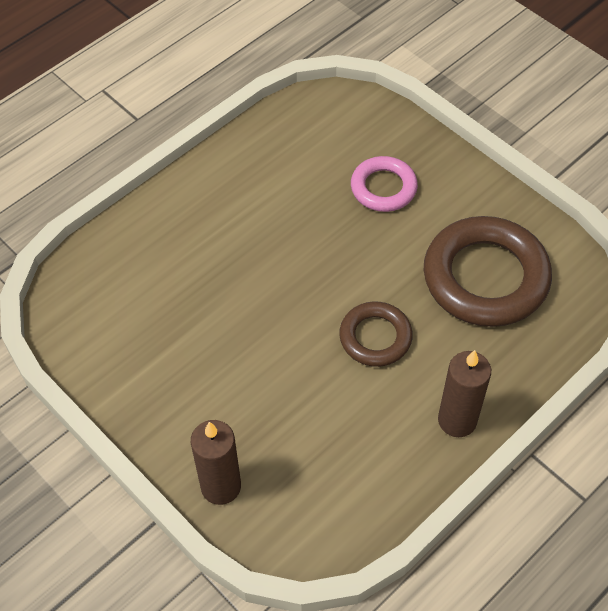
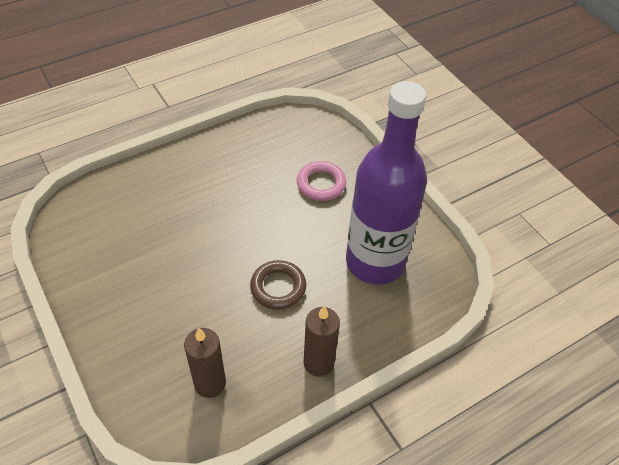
camera: 10 degrees right, 5 degrees down
(221, 486) = (123, 372): brown candle -> brown candle (210, 383)
(485, 277) = (375, 262): brown ring -> purple bottle

